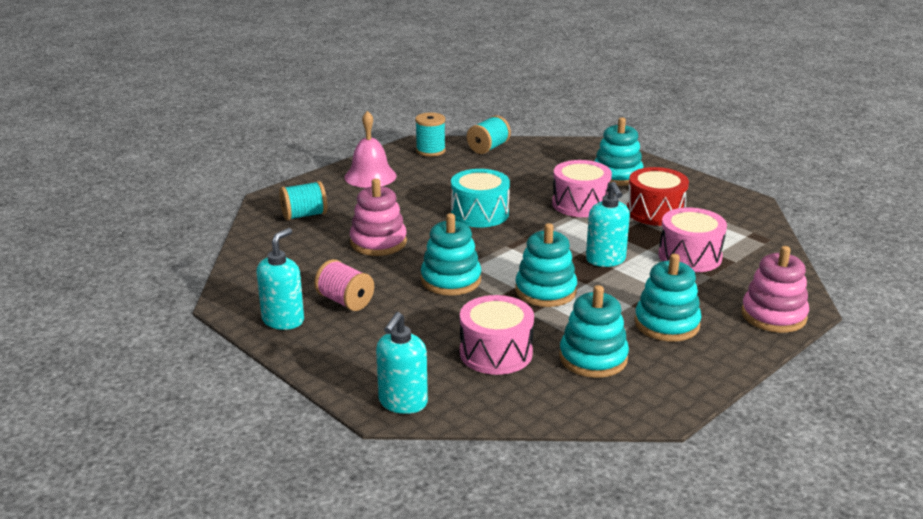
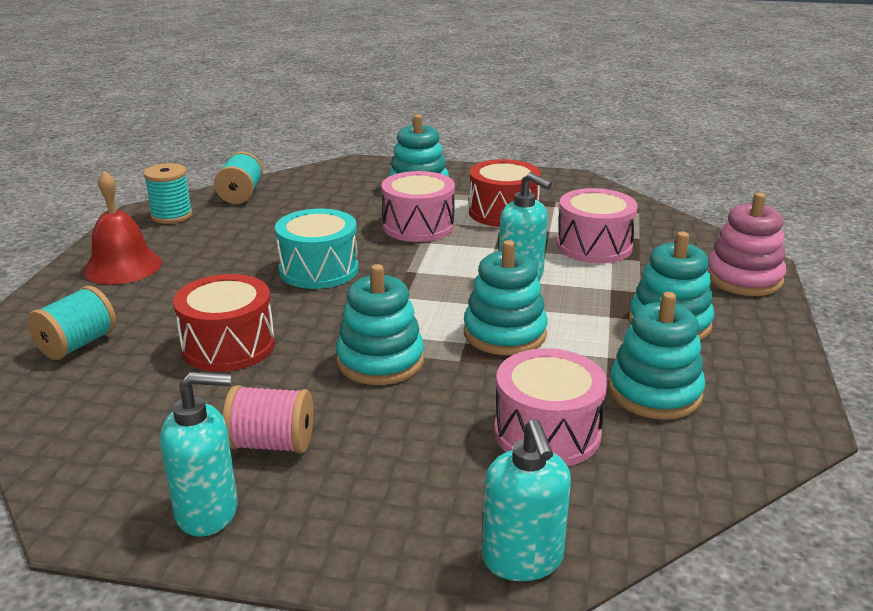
camera: 35 degrees left, 0 degrees up
(283, 320) = (208, 512): turquoise soap dispenser -> turquoise soap dispenser turned 90 degrees clockwise
(370, 176) = (122, 266): pink bell -> red bell
(378, 242) = (228, 346): pink stacking toy -> red drum

